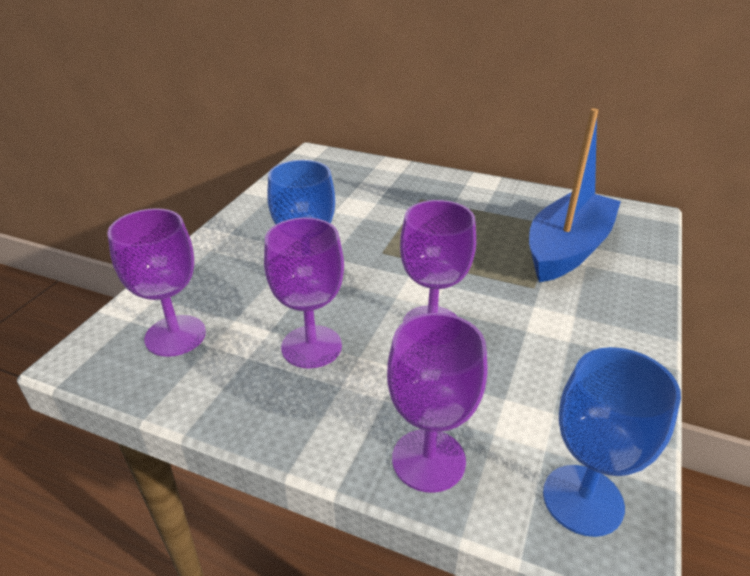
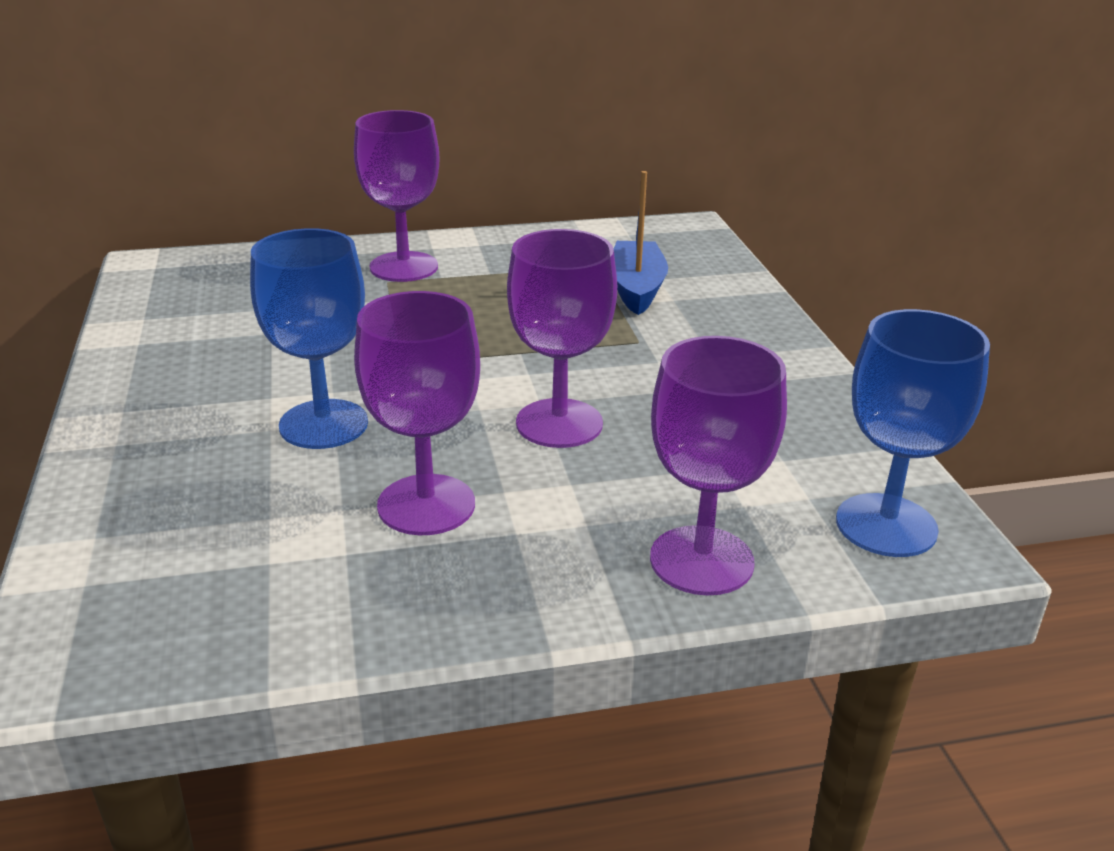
camera: 35 degrees left, 5 degrees down
(175, 336) = (194, 572): purple goblet -> purple goblet (404, 267)
(567, 249) = (636, 289): blue boat -> blue boat, size x0.59

